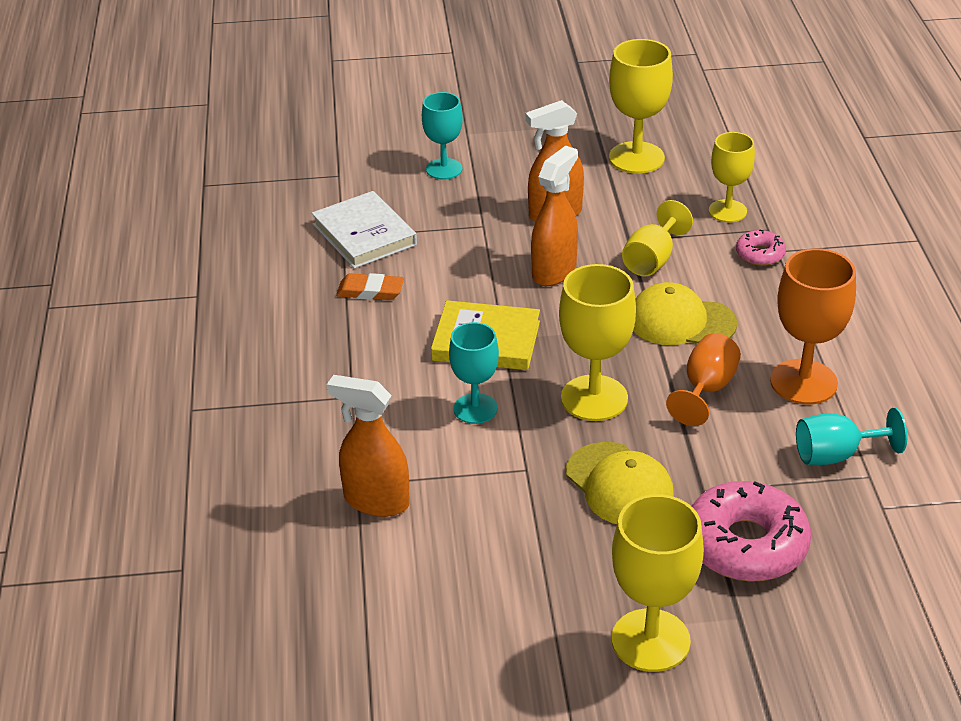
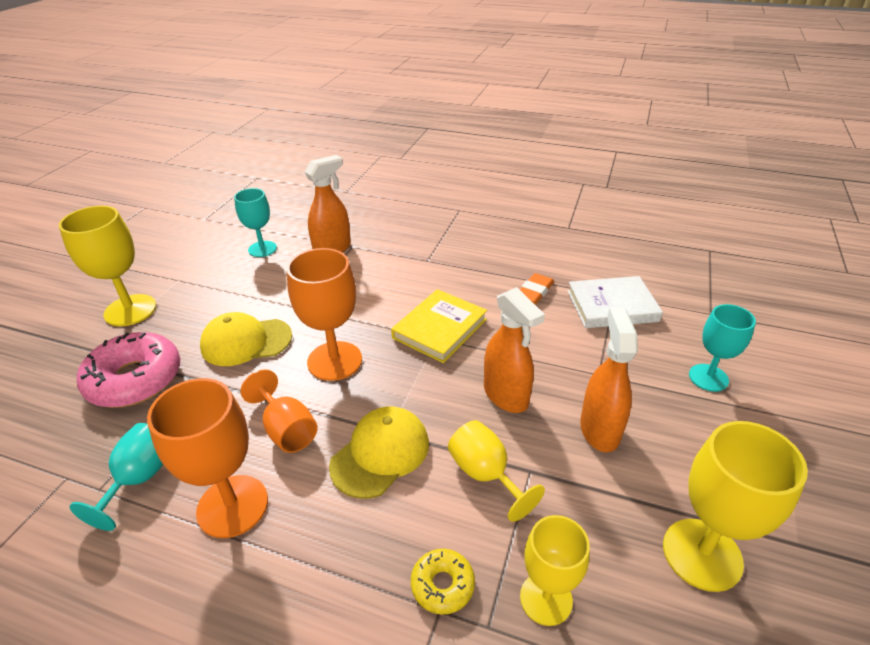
camera: 115 degrees right, 0 degrees up
(475, 409) = (373, 303): turquoise goblet -> turquoise goblet (262, 249)
(594, 398) = (334, 361): yellow goblet -> orange goblet
(760, 254) = (442, 585): pink donut -> yellow donut

